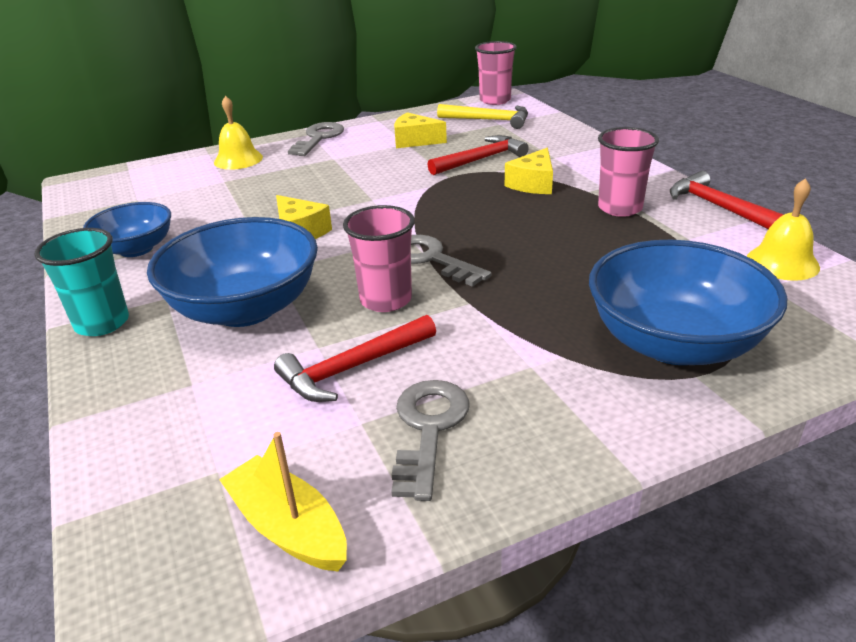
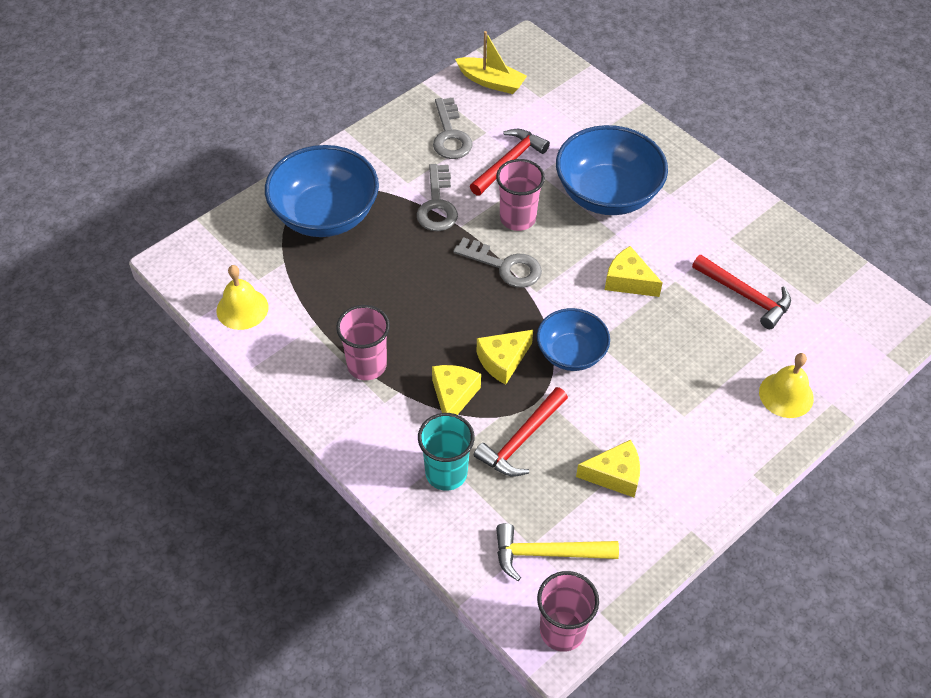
camera: 160 degrees right, 20 degrees up
(102, 323) = (690, 165): turquoise cup -> turquoise cup (446, 473)
(136, 249) = (744, 237): blue bowl -> blue bowl (571, 353)
(318, 138) = (733, 463): grey key -> grey key (437, 205)
(473, 197) = (503, 361): none -> yellow cheese
(719, 207) = (279, 382): red hammer -> red hammer (745, 295)

